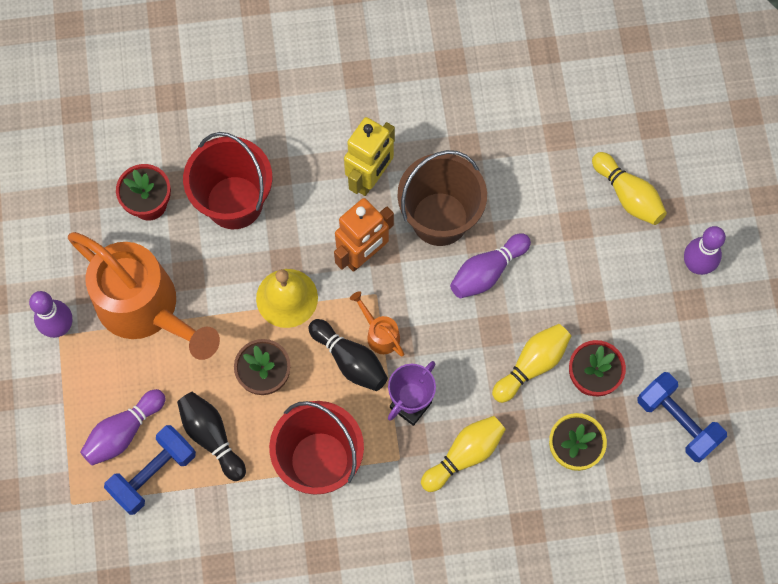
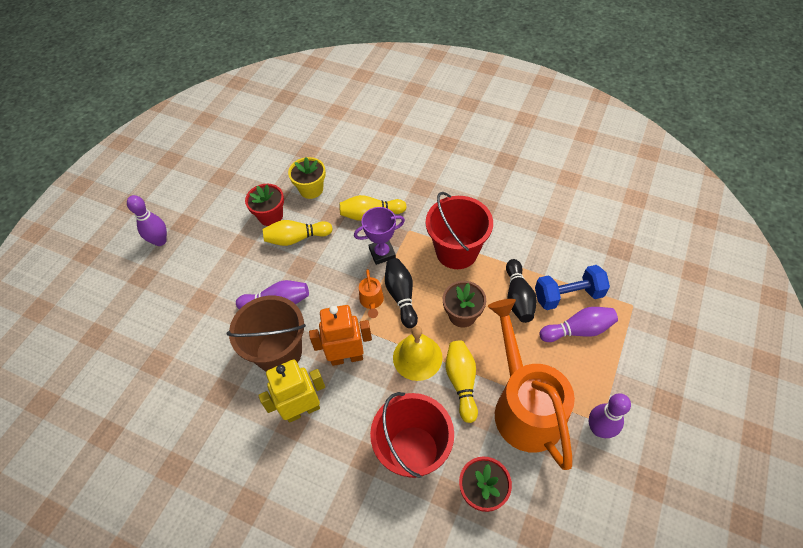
camera: 145 degrees left, 15 degrees down
(628, 195) = (155, 300): yellow bowling pin -> yellow bowling pin (461, 382)
(677, 422) = (247, 176): blue dumbbell -> none

